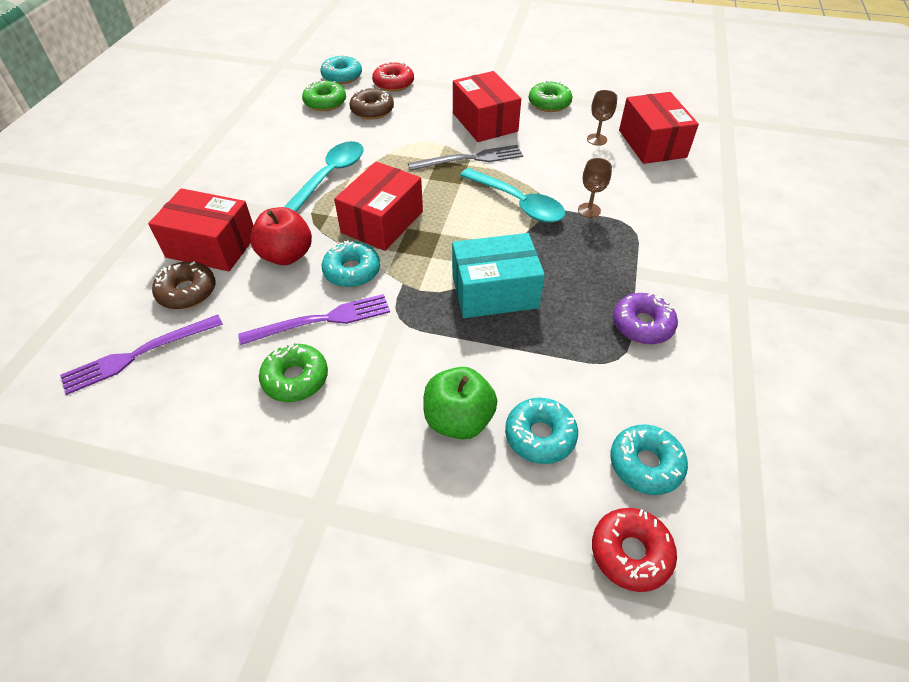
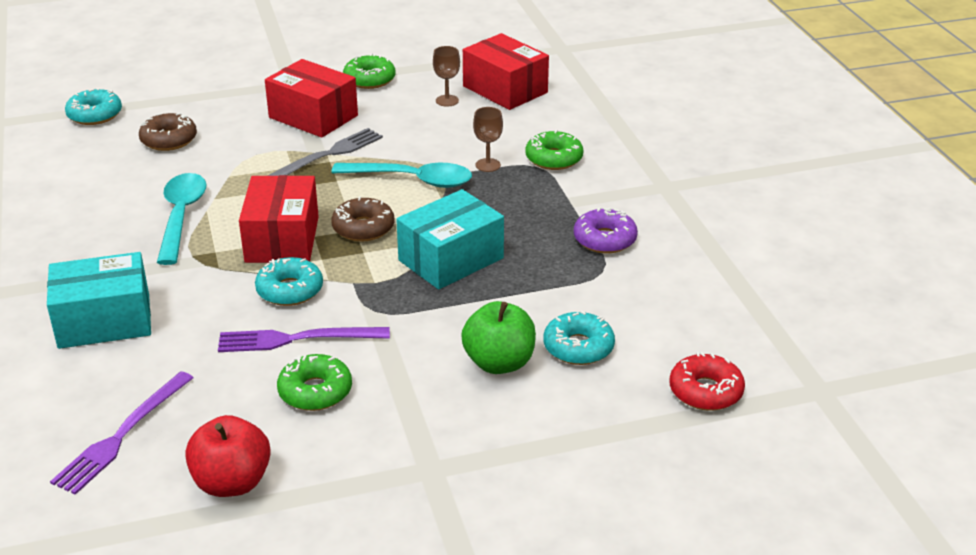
camera: 30 degrees left, 15 degrees down
(187, 292) = (120, 368): brown donut -> brown donut (363, 228)
(211, 246) = (104, 321): red box -> turquoise box
(286, 255) = (203, 301): red apple -> red apple (232, 482)
(322, 320) = (297, 339): purple fork -> purple fork turned 135 degrees counterclockwise
(325, 102) = (100, 147): green donut -> green donut (554, 159)
(393, 83) = (169, 106): red donut -> none
(645, 464) = (677, 333): turquoise donut -> none

